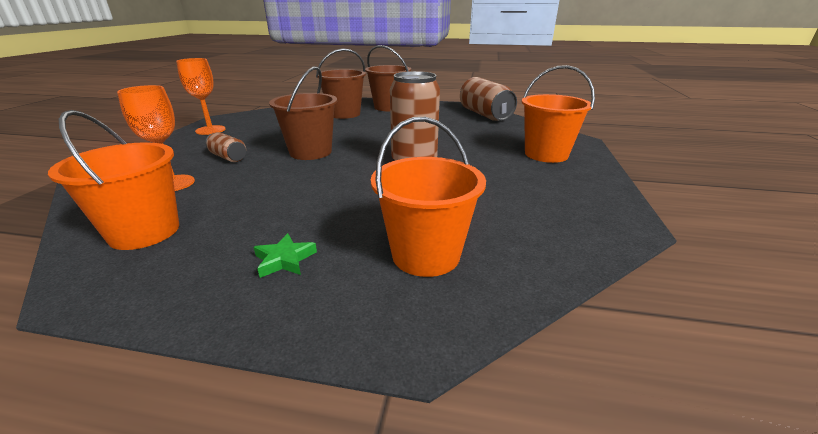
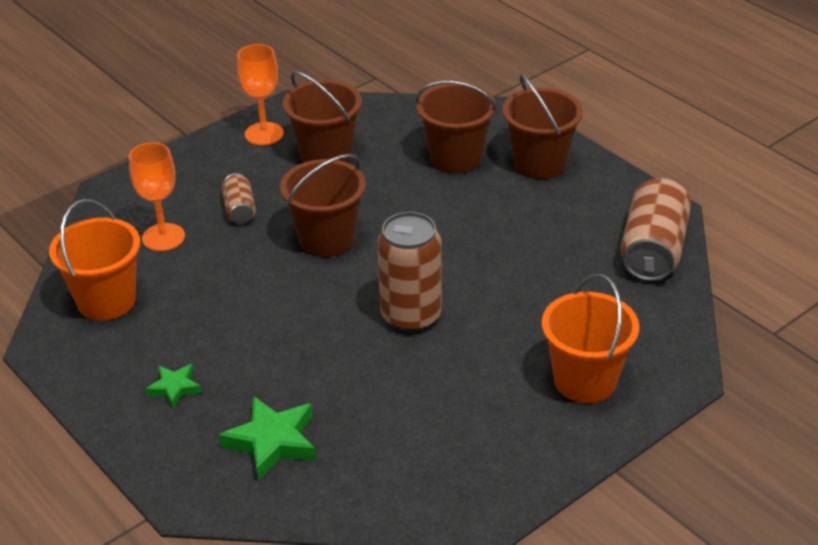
camera: 40 degrees right, 10 degrees up
(264, 128) = (325, 154): none -> brown bucket
(425, 255) = (272, 442): orange bucket -> green star

